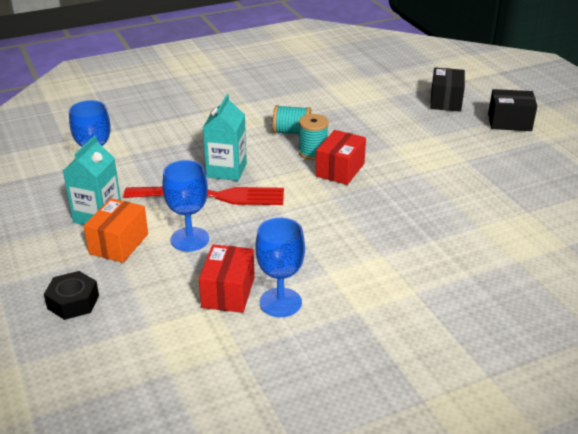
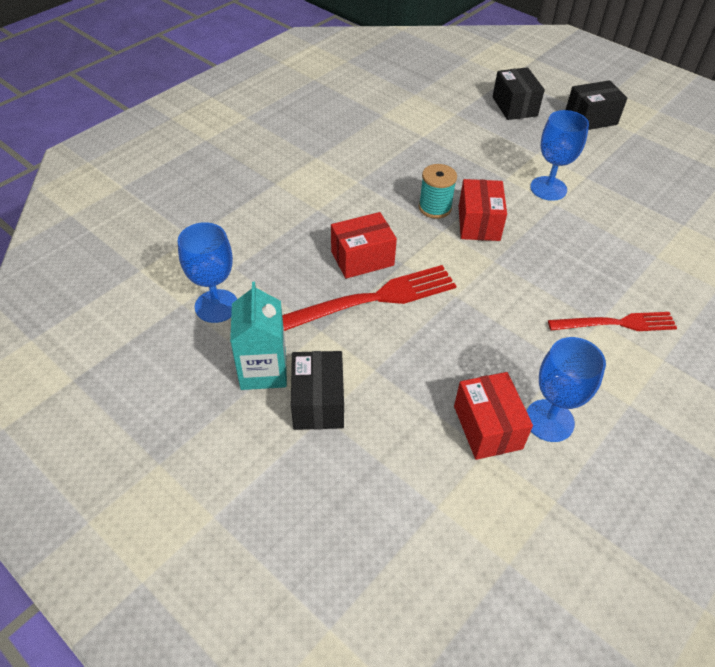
camera: 25 degrees left, 15 degrees up
(73, 302) = (327, 508): black nut -> none
(119, 244) = (318, 402): orange box -> black box
(190, 239) = (393, 368): blue goblet -> blue goblet (548, 188)
(226, 170) = (362, 258): turquoise carton -> red box
(292, 132) = (393, 186): turquoise spool -> none
(396, 260) = (616, 323): none -> red fork

